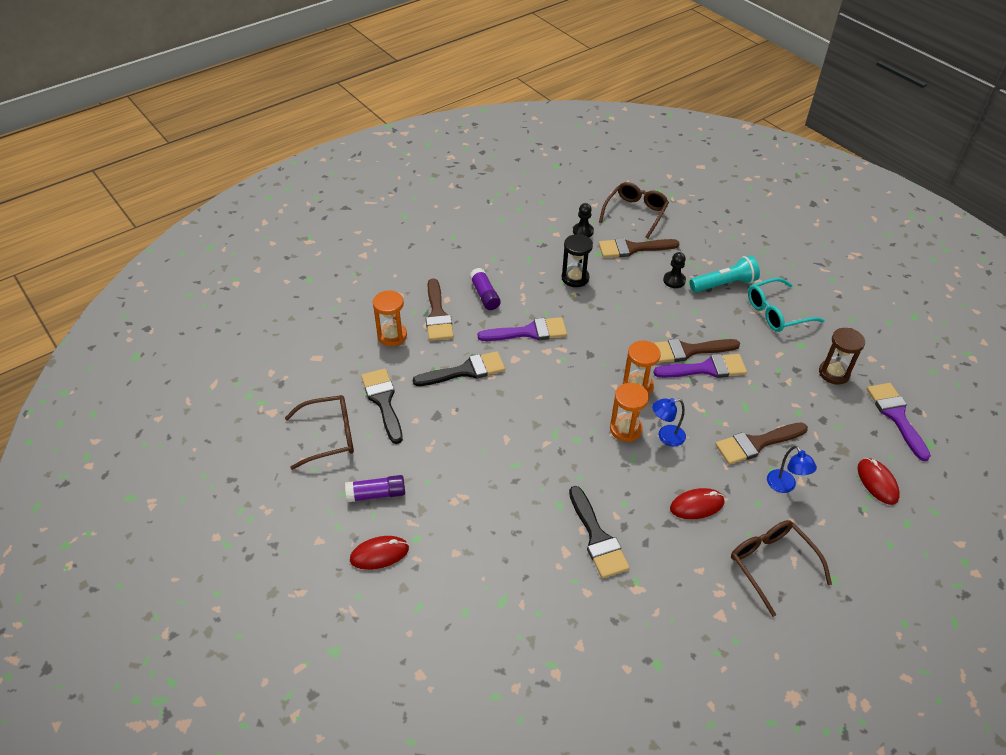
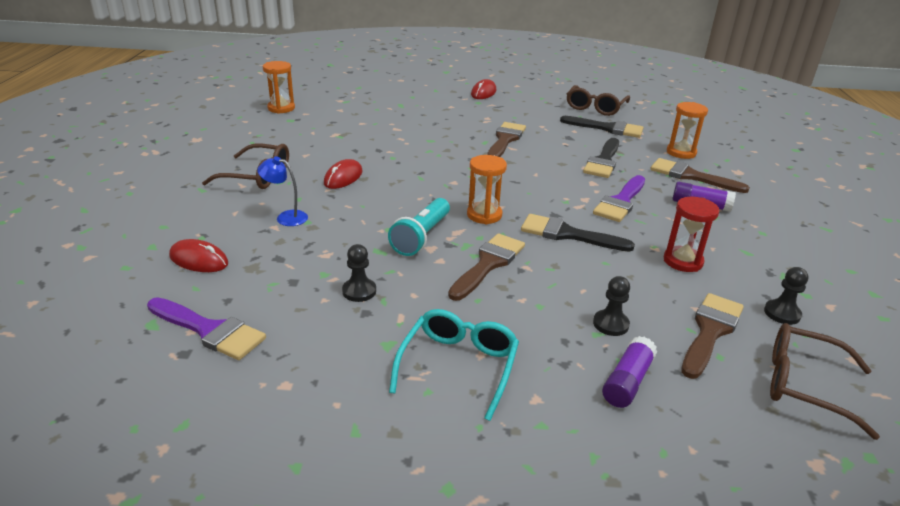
camera: 130 degrees right, 15 degrees down
(376, 494) = (527, 104): purple glue stick -> purple glue stick (627, 381)
(575, 278) = (683, 261): black hourglass -> red hourglass
(597, 538) = (387, 139): black brush -> black brush (568, 234)
(625, 429) = (450, 188): orange hourglass -> orange hourglass (281, 108)
(635, 213) = (804, 385): brown glasses -> brown glasses turned 135 degrees clockwise
(666, 437) = (415, 198): blue lamp -> none
(706, 369) = (451, 259): purple brush -> none
(724, 284) = (560, 360): turquoise flashlight -> turquoise flashlight (421, 237)
(756, 443) = (339, 230): brown brush -> brown brush (505, 140)
(787, 385) = (359, 291): none -> black pawn
(834, 373) = (319, 334): brown hourglass -> none

